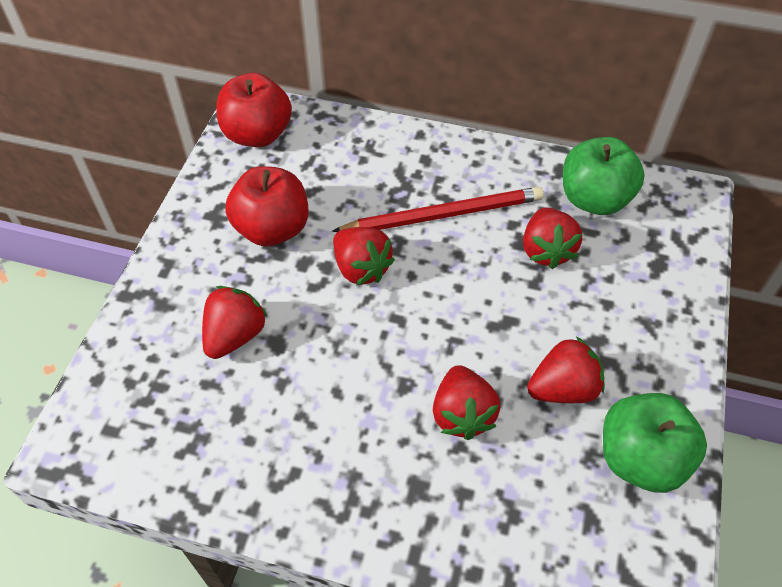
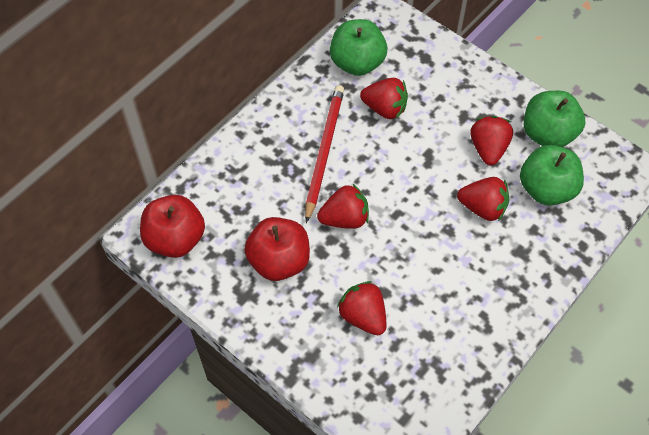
camera: 65 degrees left, 5 degrees up
(542, 488) = (546, 189): none -> green apple

